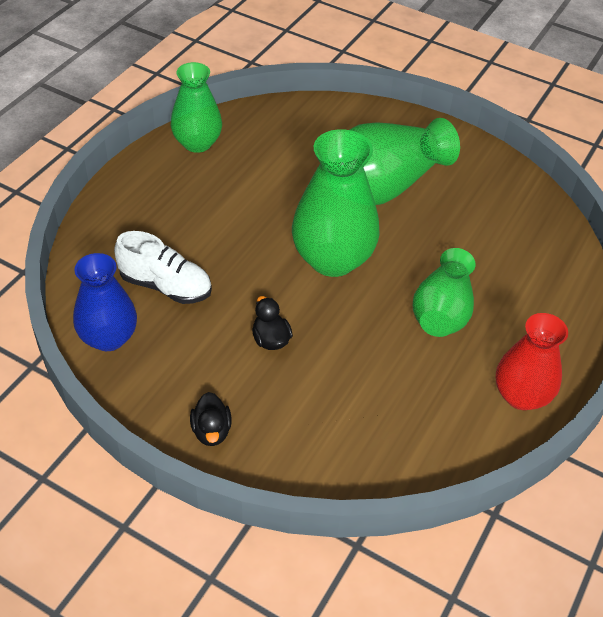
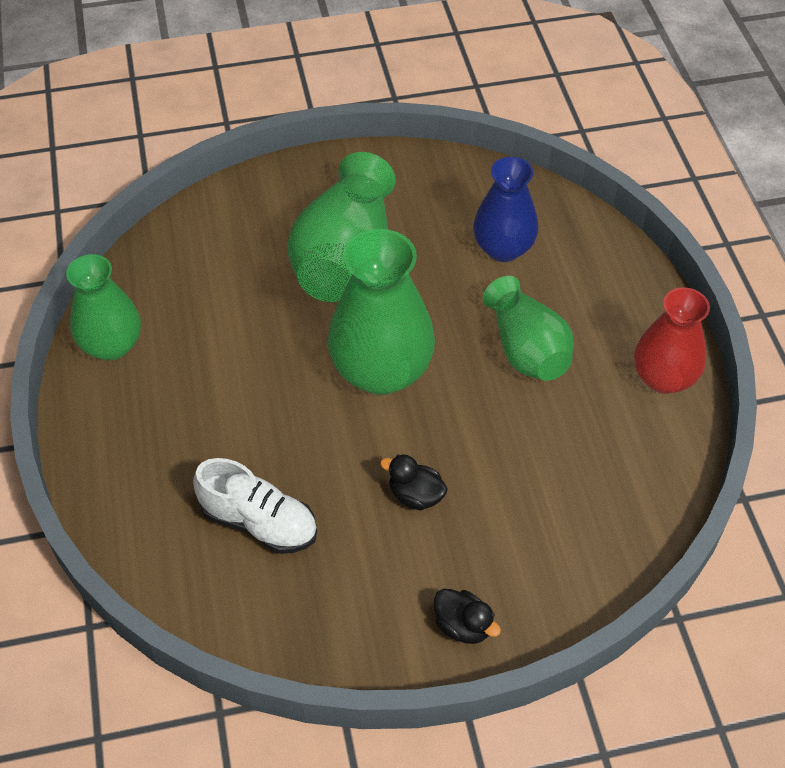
camera: 40 degrees left, 5 degrees up
(109, 338) = (266, 620): blue vase -> blue vase (503, 248)
(166, 286) = (259, 522): white shoe -> white shoe turned 45 degrees clockwise

